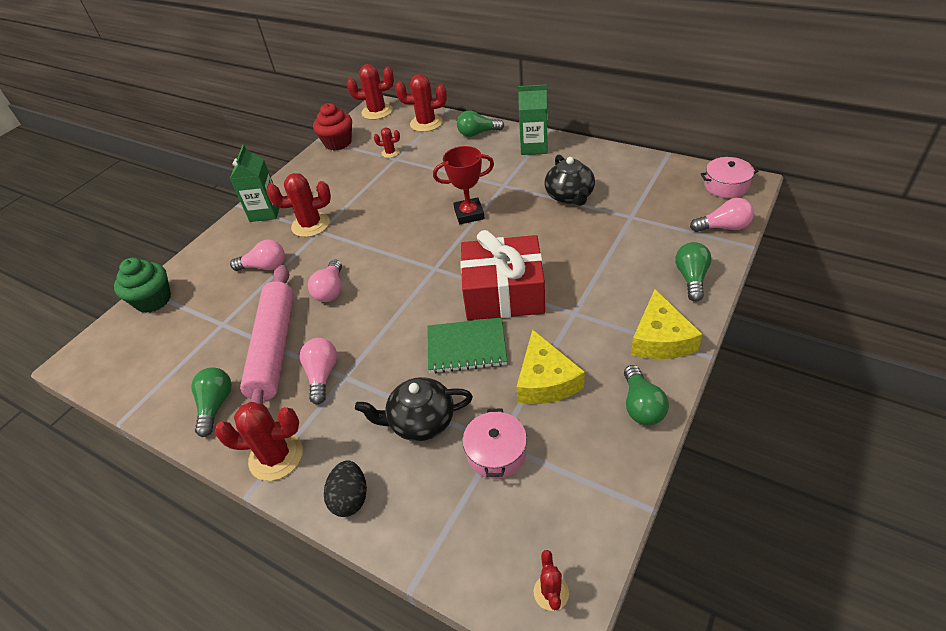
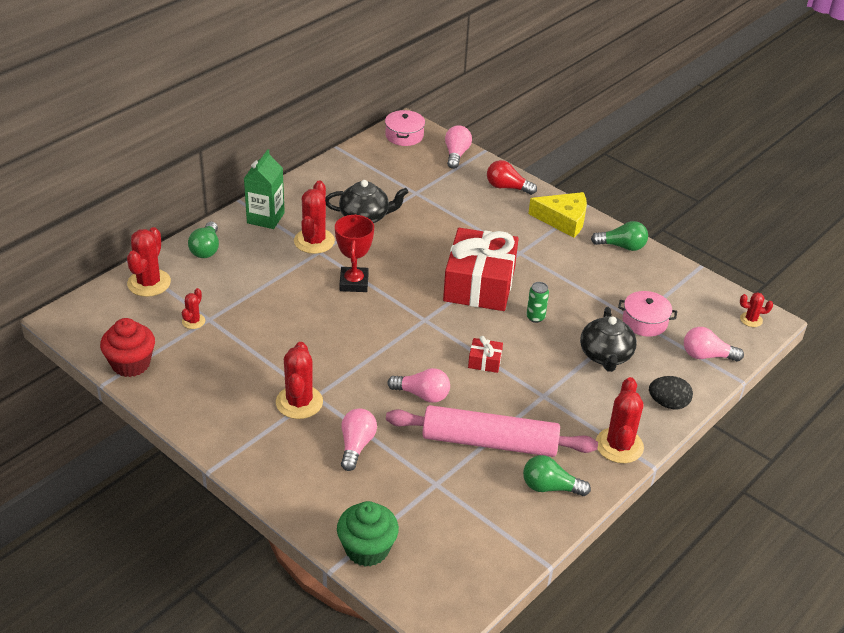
camera: 85 degrees left, 5 degrees down
(265, 212) = (246, 442): green carton -> none
(322, 375) = (537, 410): pink light bulb -> pink light bulb (706, 355)
(377, 111) = (80, 320): red cactus -> red cactus (314, 241)
(385, 321) = (484, 361): none -> red gift
(466, 347) = (535, 317): green notebook -> green can
(545, 380) = (585, 283): yellow cheese -> none
(691, 278) = (507, 187): green light bulb -> red light bulb

